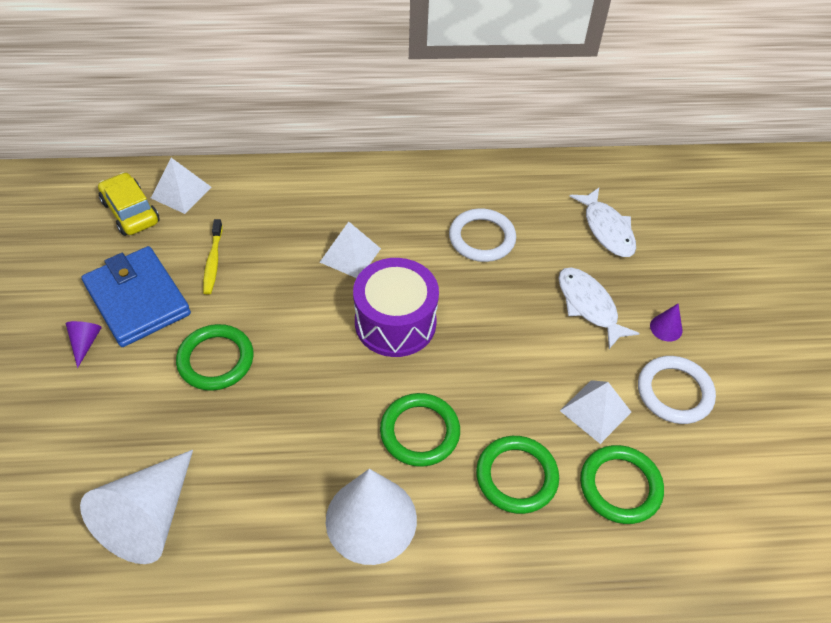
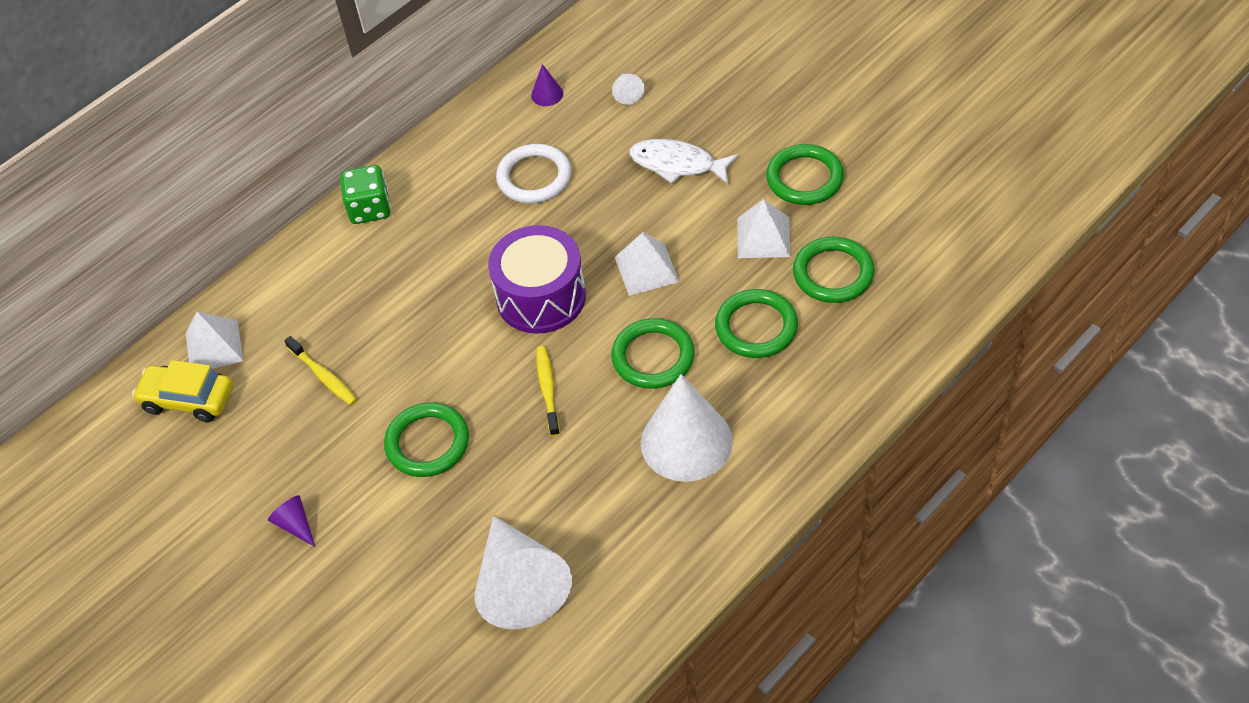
camera: 35 degrees left, 0 degrees up
(137, 300) = (296, 457): blue wallet -> none
(326, 391) = (548, 389): none -> yellow toothbrush
(350, 255) = (439, 276): white pyramid -> white pyramid (646, 269)
(360, 179) = (370, 209): none -> green dice
(607, 229) = (627, 93): white fish -> white cone
(666, 328) = (751, 136): purple cone -> purple cone (547, 94)
(674, 392) = (804, 178): white ring -> green ring

